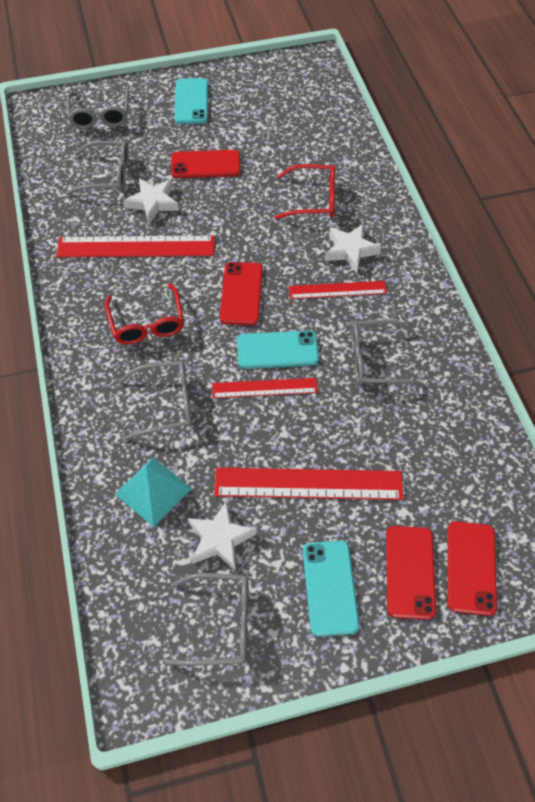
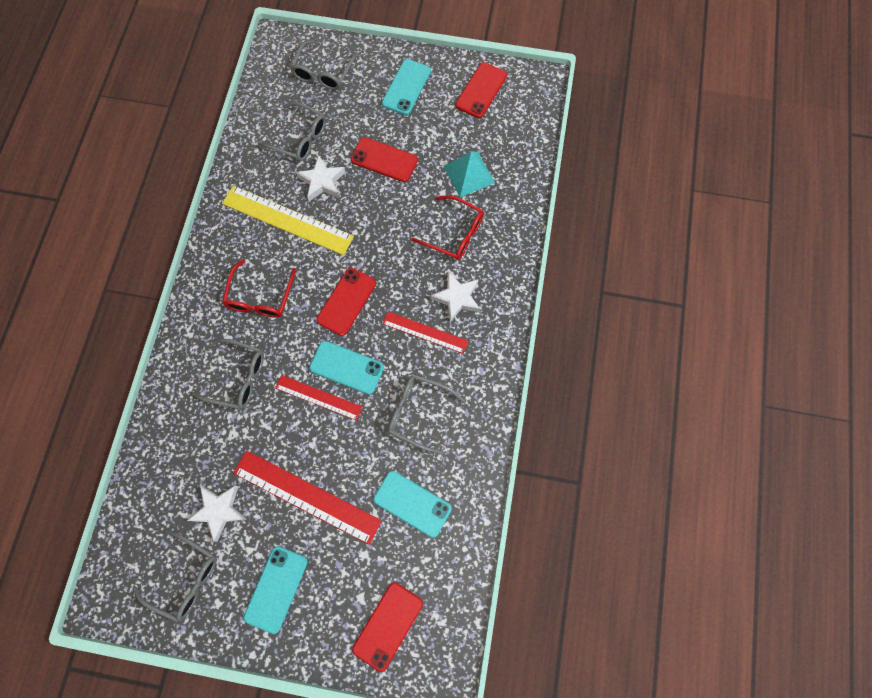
camera: 25 degrees right, 15 degrees up
(136, 247) = (287, 220): red ruler -> yellow ruler
(153, 491) = (192, 448): turquoise pyramid -> turquoise pyramid (469, 174)
(409, 572) = (340, 606): red phone -> red phone (481, 90)
(422, 443) = (412, 504): none -> turquoise phone

